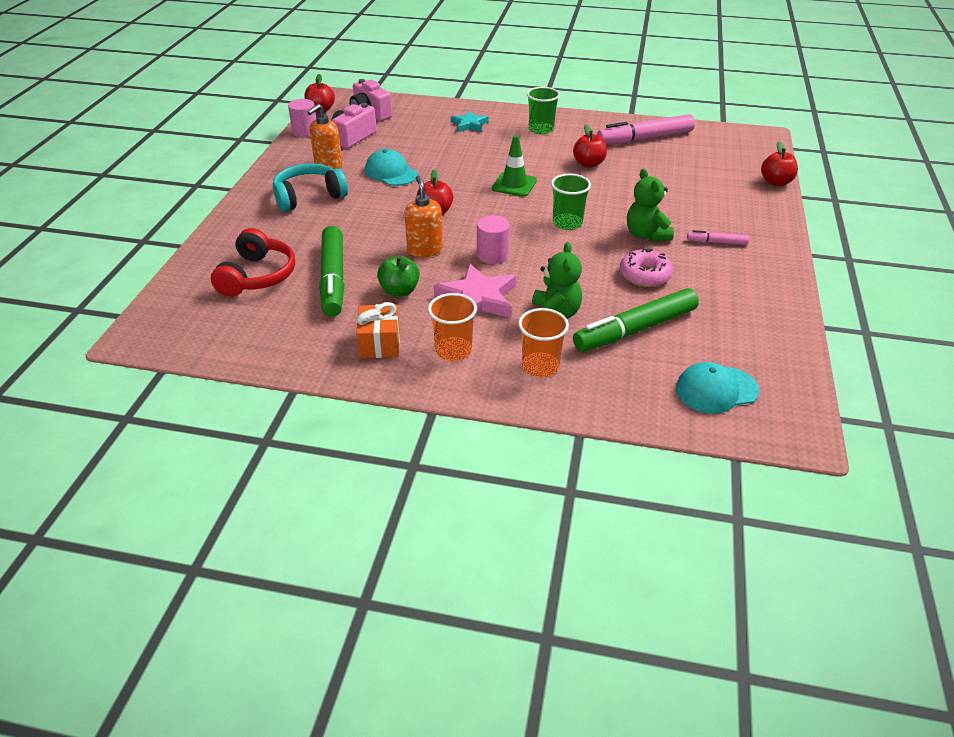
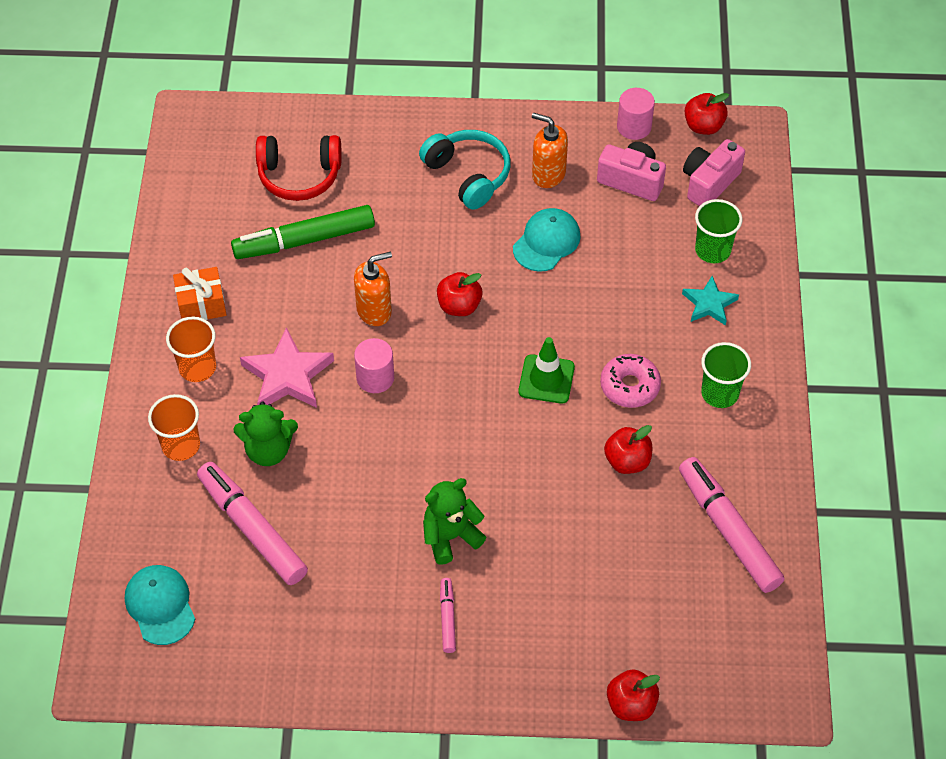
camera: 80 degrees right, 15 degrees up
(399, 291) = (291, 303): green apple -> none
(567, 223) = (462, 447): green cup -> green cup (712, 250)
(635, 329) = (252, 529): green marker -> pink marker
(645, 275) = (359, 536): pink donut -> pink donut (629, 386)

